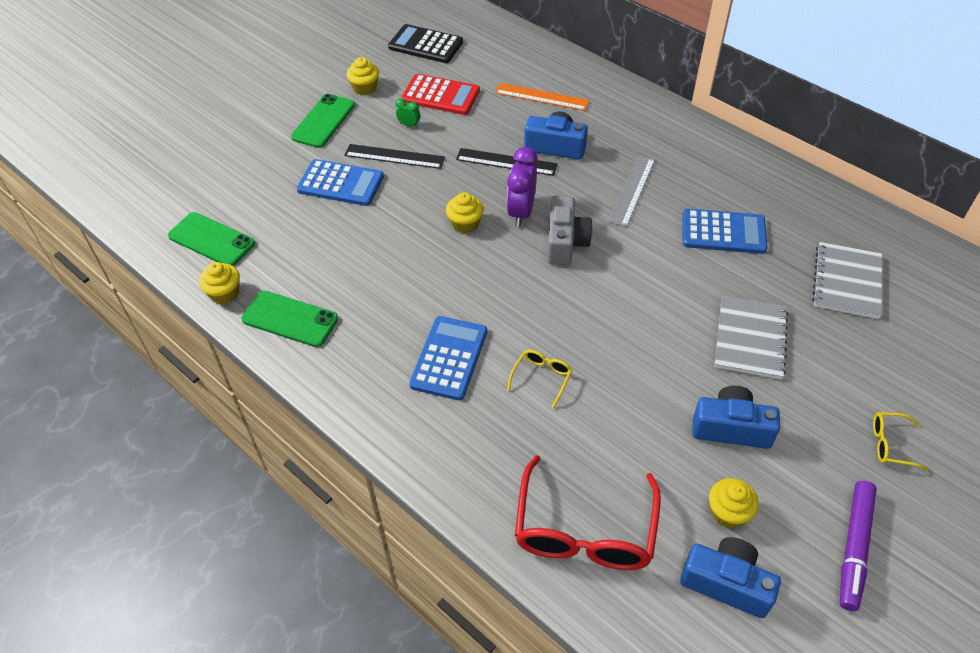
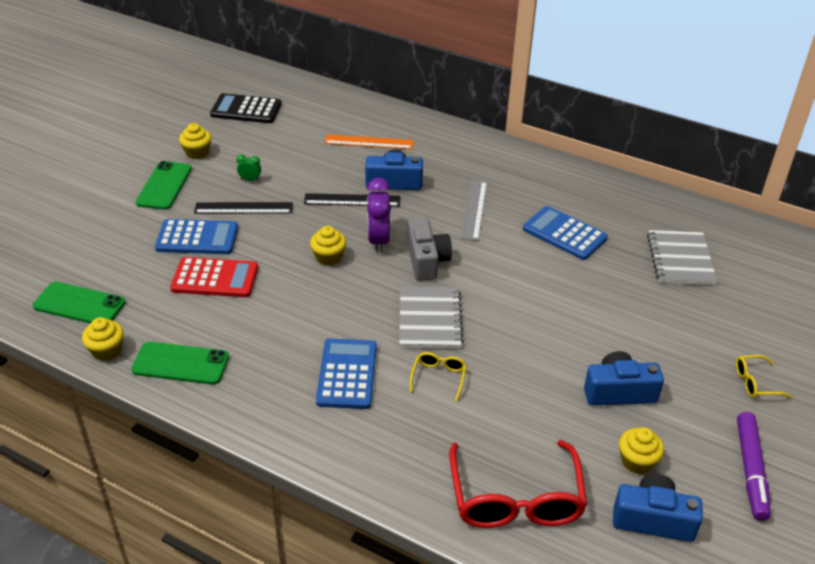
camera: 15 degrees left, 10 degrees down
(440, 95) = (273, 151): red calculator -> red calculator (215, 278)
(723, 232) = (564, 234): blue calculator -> blue calculator turned 135 degrees counterclockwise
(750, 339) = (613, 317): grey notebook -> grey notebook (429, 319)

